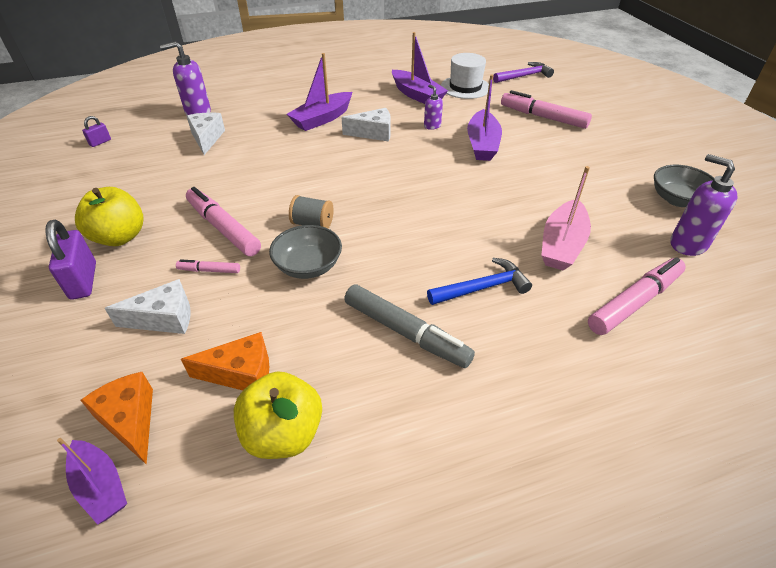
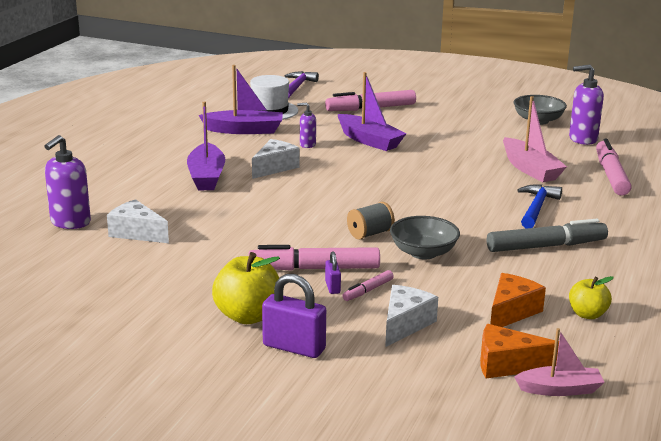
camera: 50 degrees left, 20 degrees down
(100, 142) = (29, 285): purple padlock -> purple padlock (332, 287)
(101, 486) = (560, 389): purple boat -> pink boat
(283, 433) = (587, 314): yellow apple -> yellow apple, size x0.60

